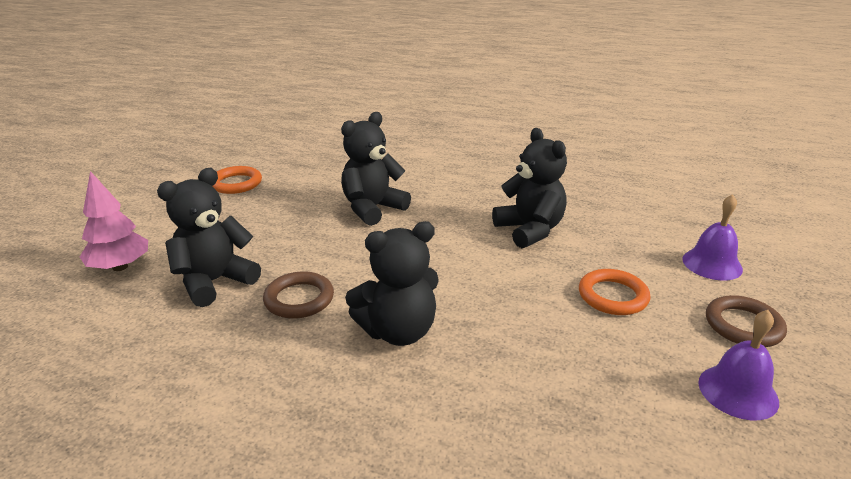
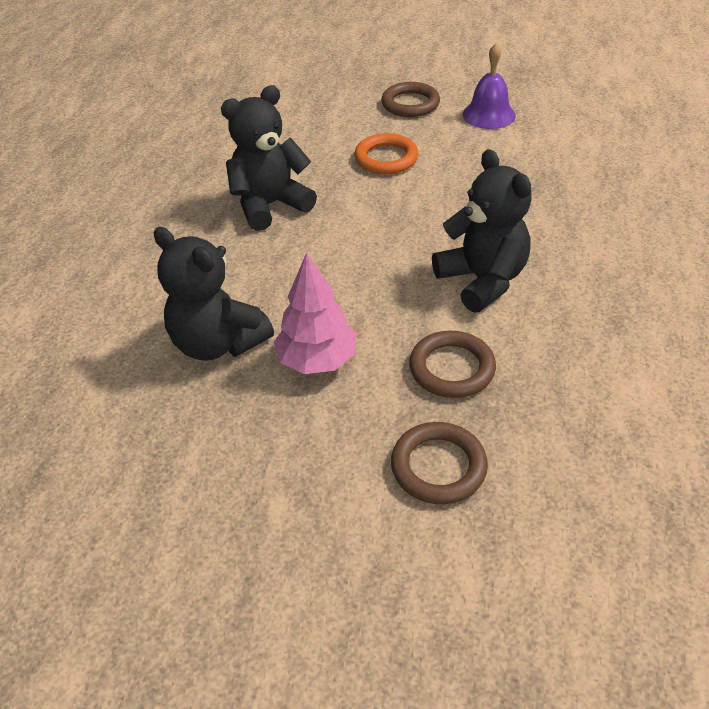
camera: 95 degrees left, 15 degrees up
(120, 267) = (430, 615): pink tree -> pink tree (317, 360)
(214, 282) = (438, 466): black teddy bear -> brown ring
(236, 183) = (113, 555): orange ring -> none
(712, 264) = (322, 107): purple bell -> none

